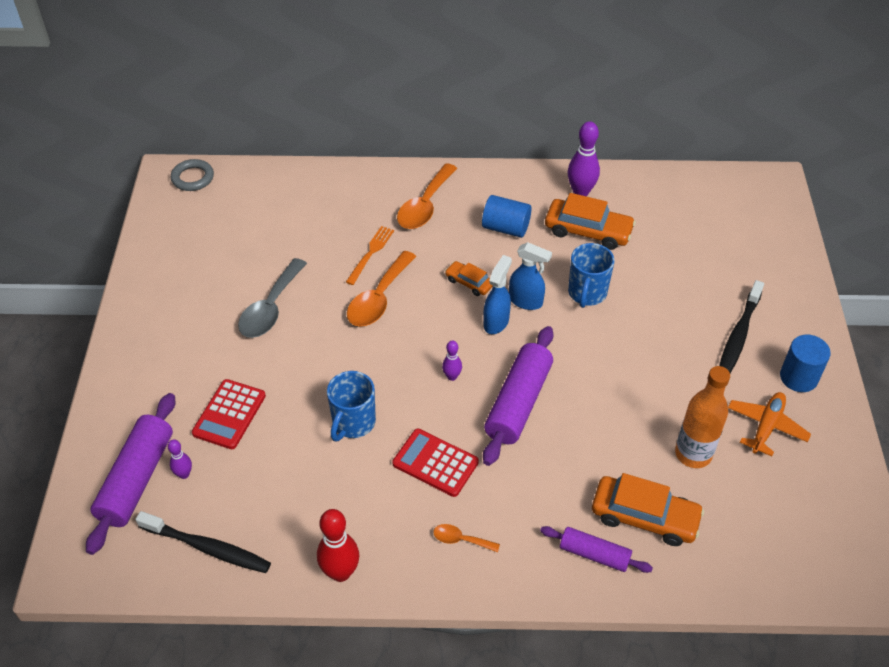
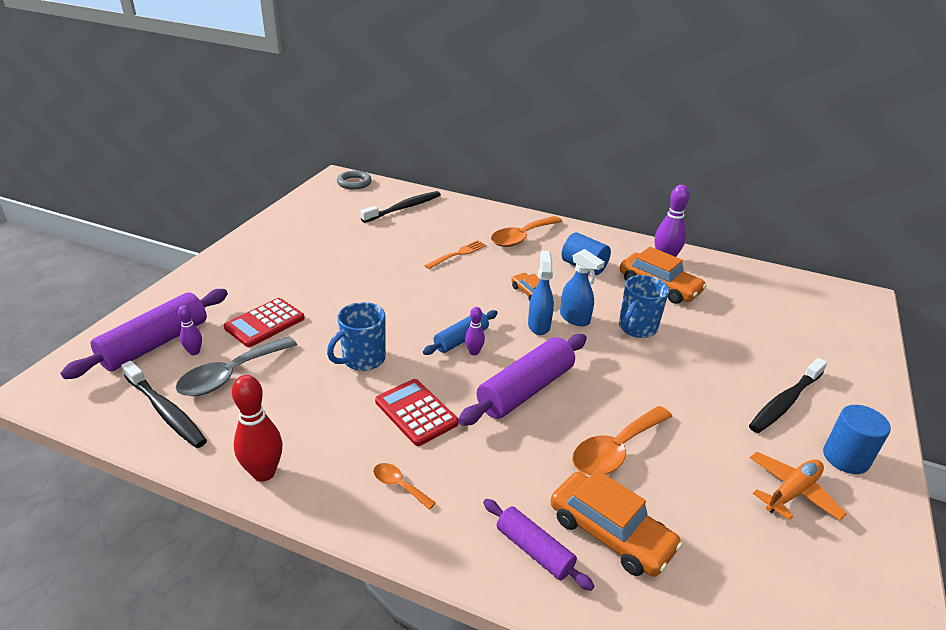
camera: 20 degrees right, 15 degrees down
(270, 308) = (352, 266): grey spoon -> grey spoon (230, 375)
(274, 201) = (404, 208): none -> black toothbrush
(378, 298) = (444, 283): orange spoon -> orange spoon (615, 450)
(432, 365) = (461, 339): none -> blue rolling pin
(496, 322) = (539, 325): blue spray bottle -> blue spray bottle turned 45 degrees counterclockwise
(693, 454) = (693, 490): orange bottle -> none

